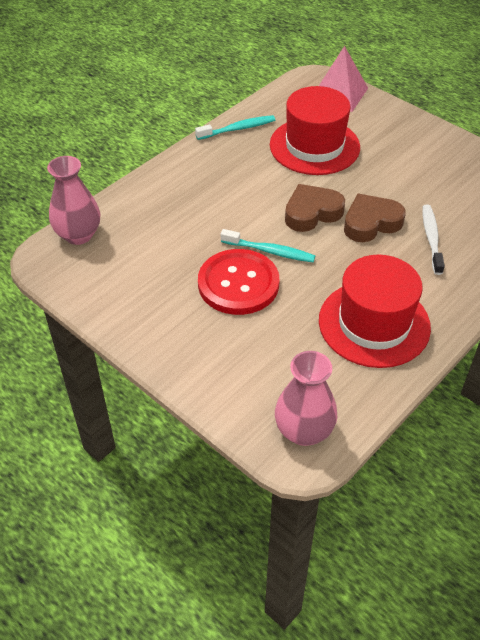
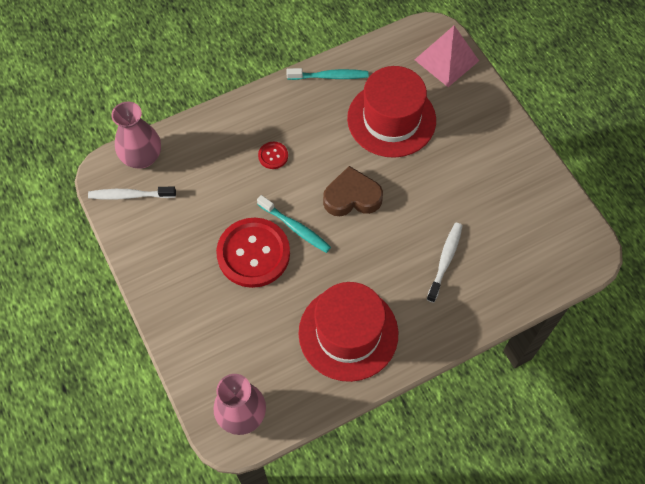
camera: 20 degrees right, 15 degrees up
(80, 269) = (130, 195): none -> white toothbrush
(215, 200) = (273, 156): none -> red button
(371, 223) = (399, 225): brown heart -> none

